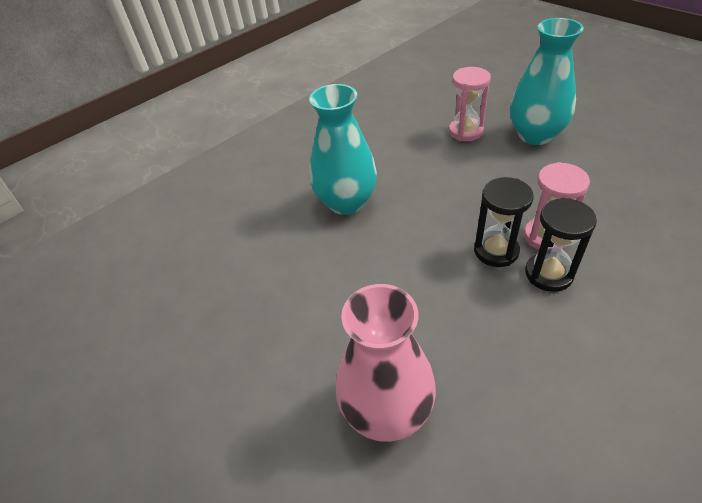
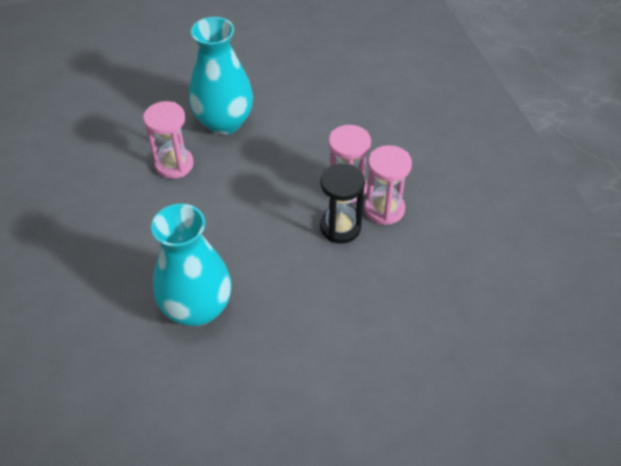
camera: 70 degrees left, 5 degrees up
(387, 410) = (449, 377): pink vase -> none
(548, 274) = (384, 209): black hourglass -> pink hourglass

